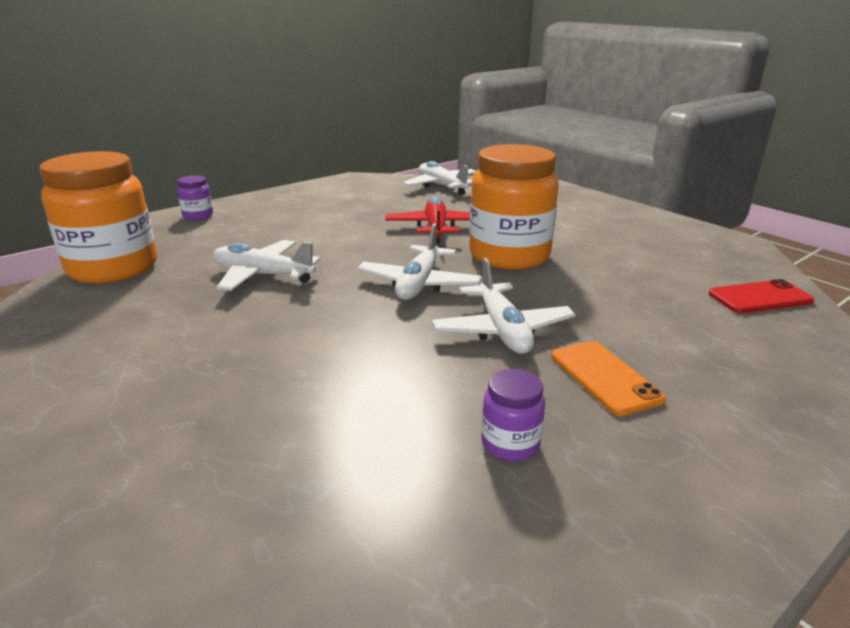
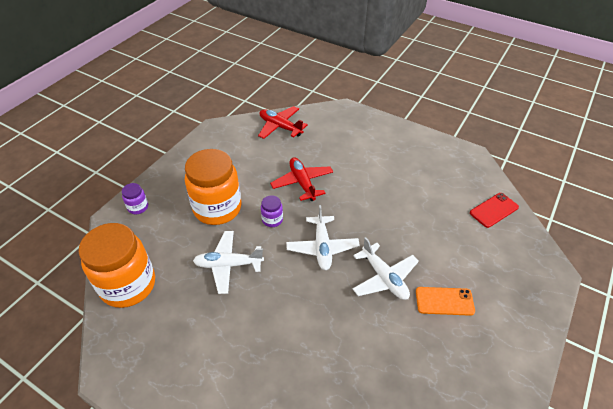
camera: 20 degrees left, 20 degrees up
(441, 186) = (280, 127): white plane -> red plane
(509, 255) = (358, 203): orange jar -> orange jar (217, 208)
(510, 444) = (422, 363): purple jar -> purple jar (272, 220)
(604, 377) = (444, 301): orange phone -> orange phone turned 45 degrees counterclockwise

